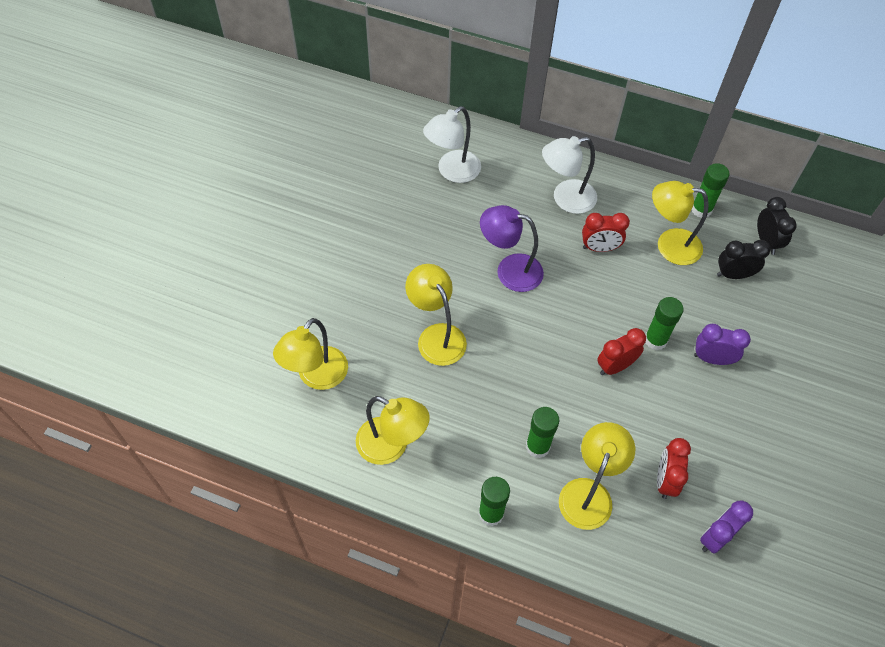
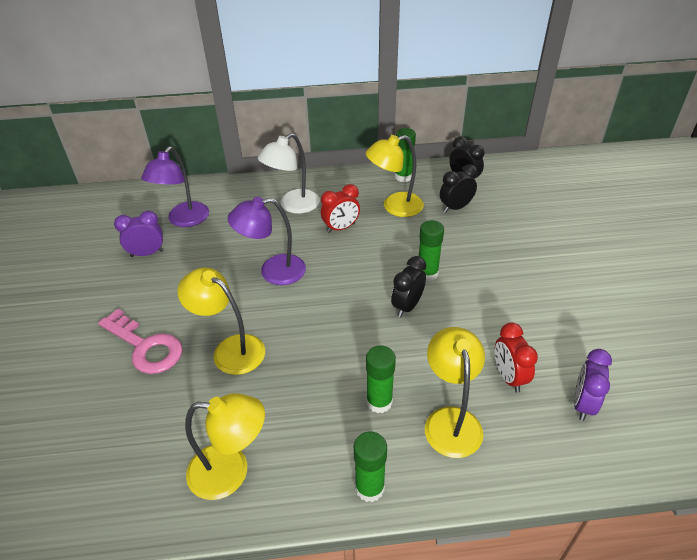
camera: 25 degrees left, 15 degrees down
(316, 377) = (116, 440): yellow lamp -> none
(368, 300) = (146, 347): none -> pink key
(452, 172) = (184, 220): white lamp -> purple lamp
(615, 366) = (407, 306): red clock -> black clock
(712, 359) = (480, 269): purple clock -> purple clock (147, 253)

